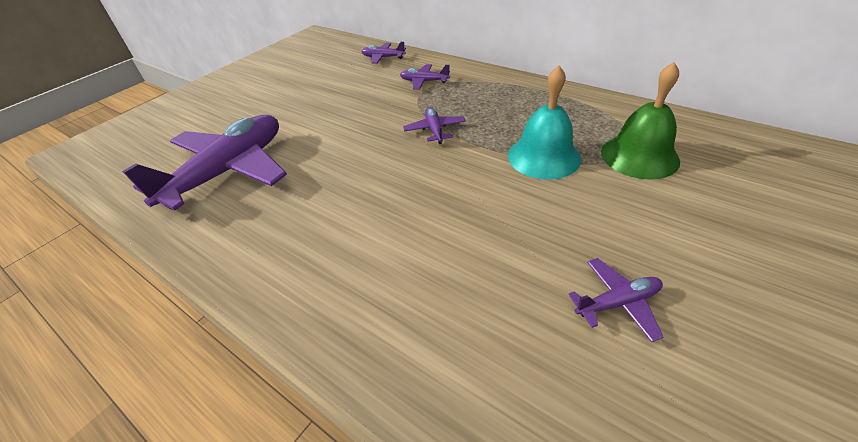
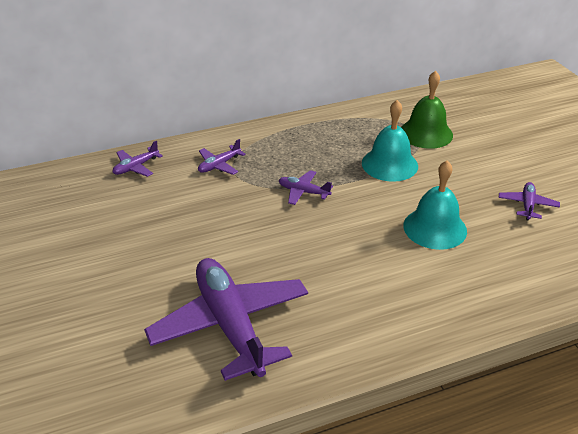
camera: 60 degrees left, 5 degrees down
(469, 233) = (435, 228): none -> turquoise bell

